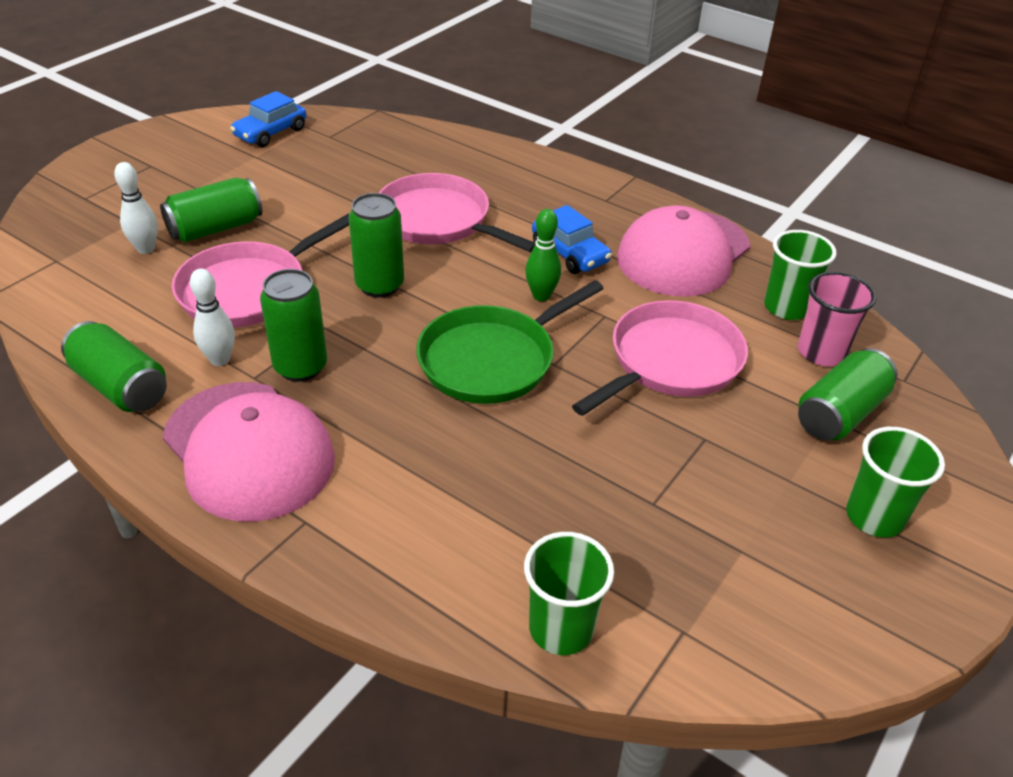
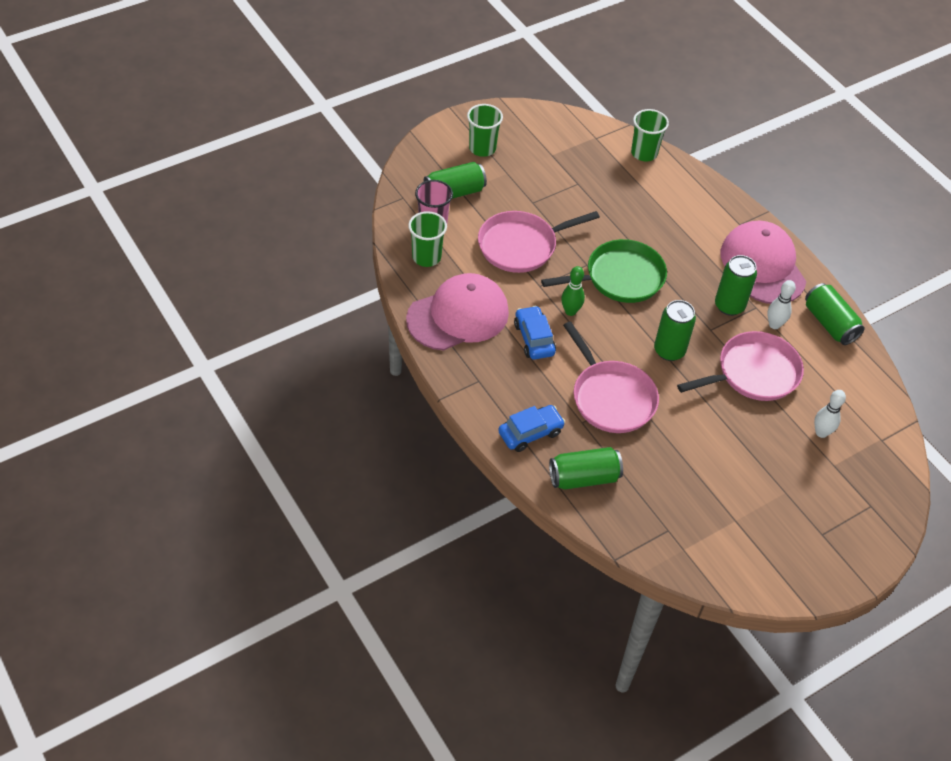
camera: 160 degrees left, 10 degrees up
(215, 228) = (772, 439): green can -> green can (584, 477)
(270, 133) = (718, 551): blue car -> blue car (530, 433)

